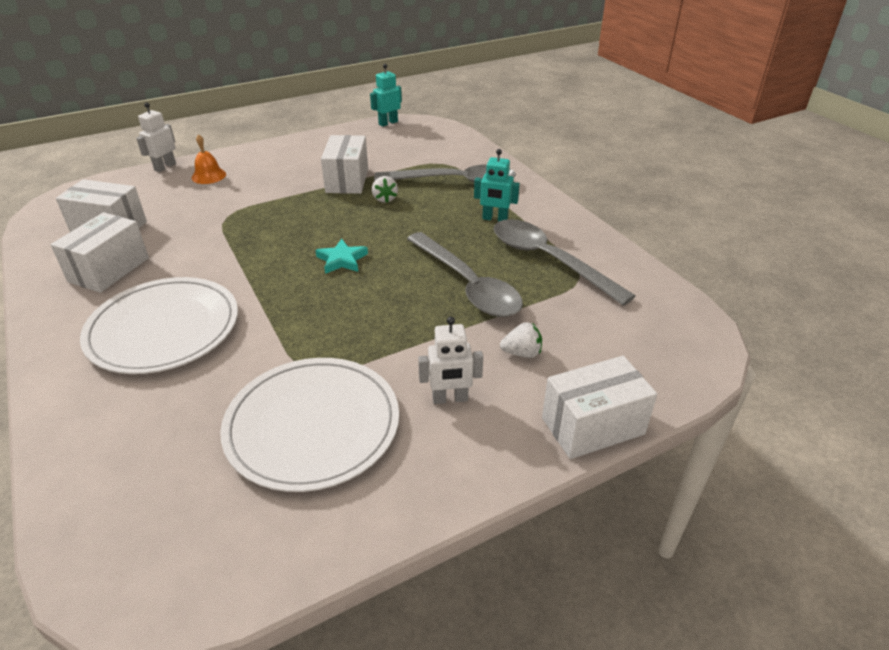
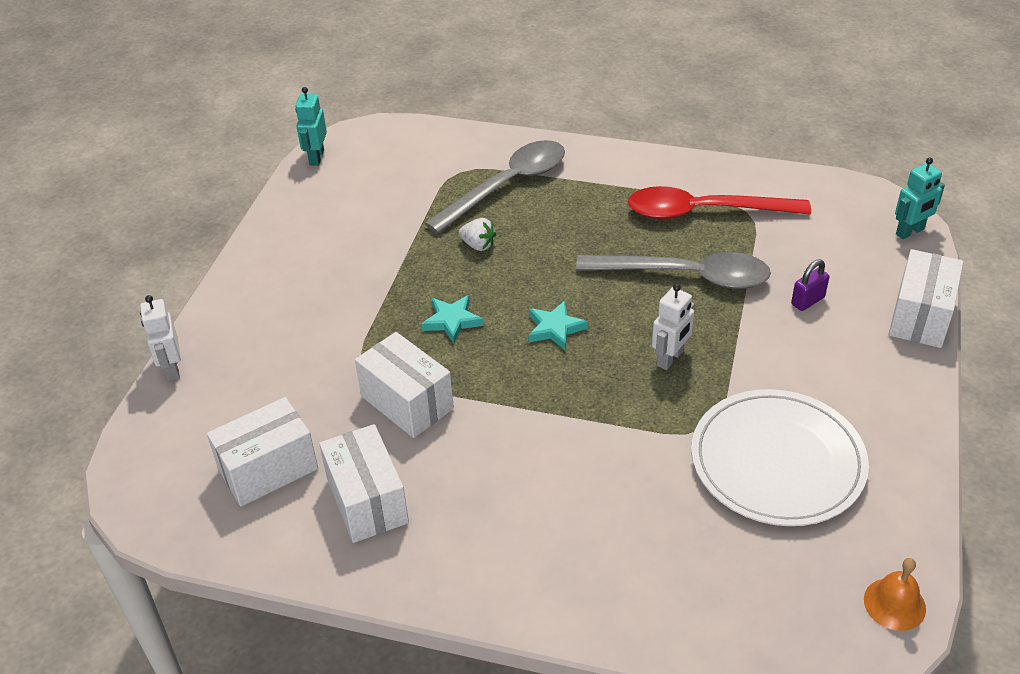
camera: 45 degrees left, 5 degrees up
(163, 329) = (533, 499): white plate -> none
(208, 176) = (248, 343): orange bell -> orange bell (894, 604)
(302, 223) = (452, 321): none -> turquoise star
(347, 180) = (405, 250): white box -> white box (407, 402)
(450, 399) = (821, 369): white robot -> white robot (670, 358)
(495, 219) = (604, 201): turquoise robot -> turquoise robot (910, 232)
(522, 353) = (807, 301): white strawberry -> purple padlock
(548, 260) = (704, 212): grey spoon -> red spoon

